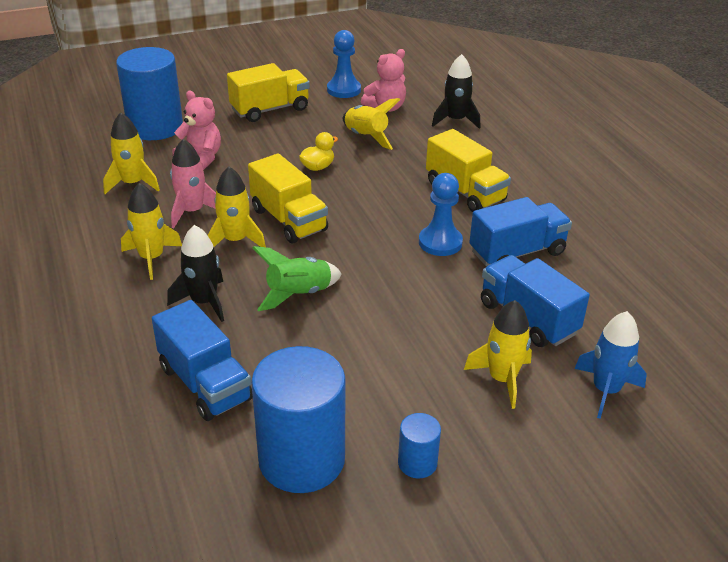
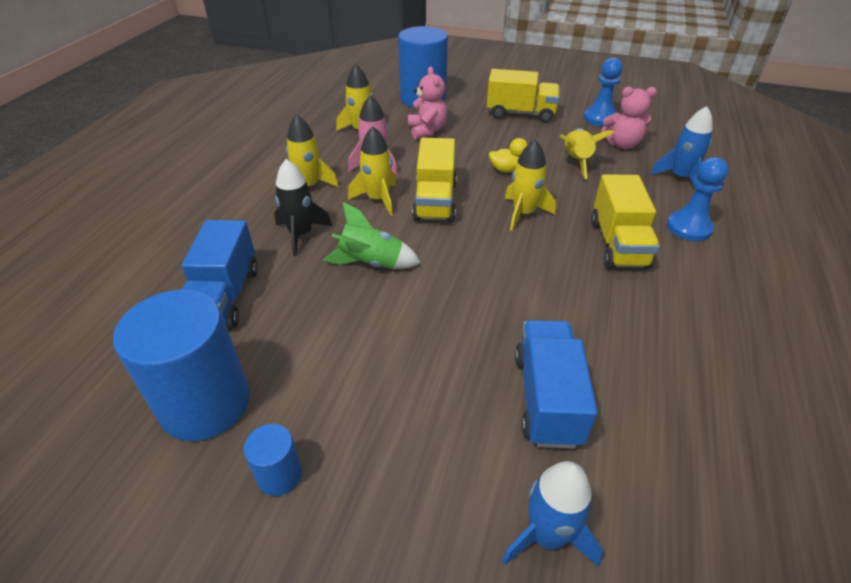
camera: 40 degrees right, 5 degrees up
(440, 242) = (541, 279): blue pawn -> blue pawn (689, 228)
(455, 120) = (680, 177): black rocket -> blue rocket
(502, 379) = (450, 445): yellow rocket -> yellow rocket (524, 213)
(517, 252) = (609, 326): blue truck -> none

